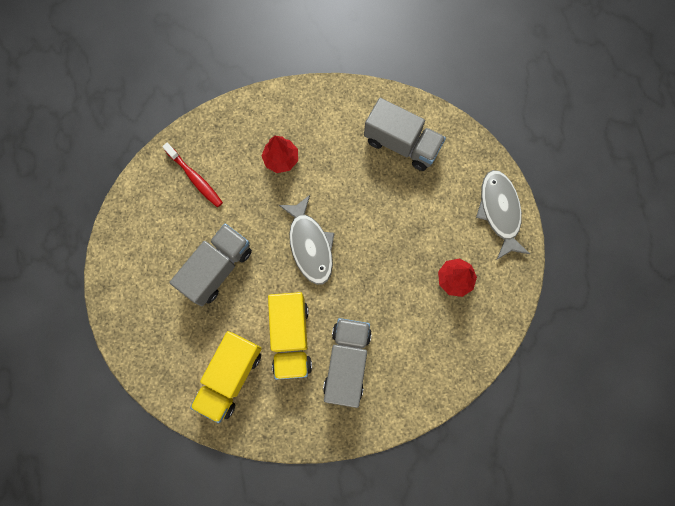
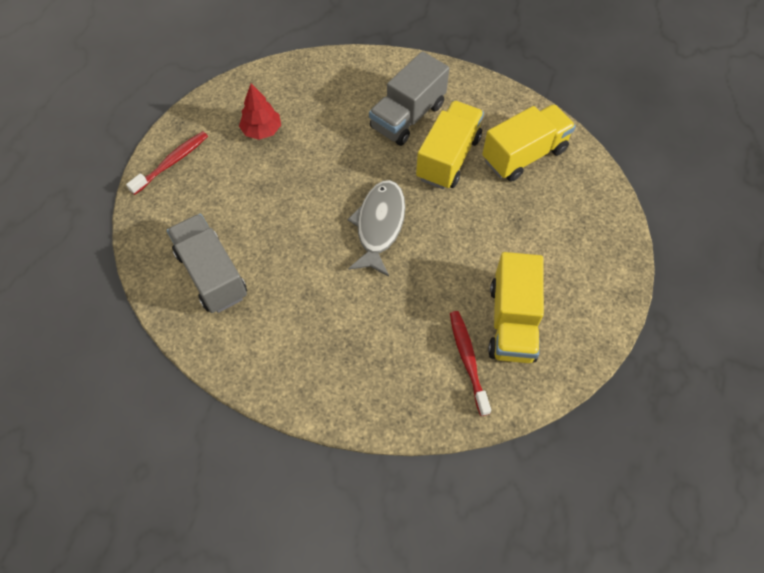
camera: 150 degrees left, 15 degrees down
(177, 221) = (512, 321): none -> yellow truck
(217, 268) = (490, 251): grey truck -> none
(281, 159) = (355, 329): red tree -> none
(499, 211) = (172, 162): grey fish -> red toothbrush

